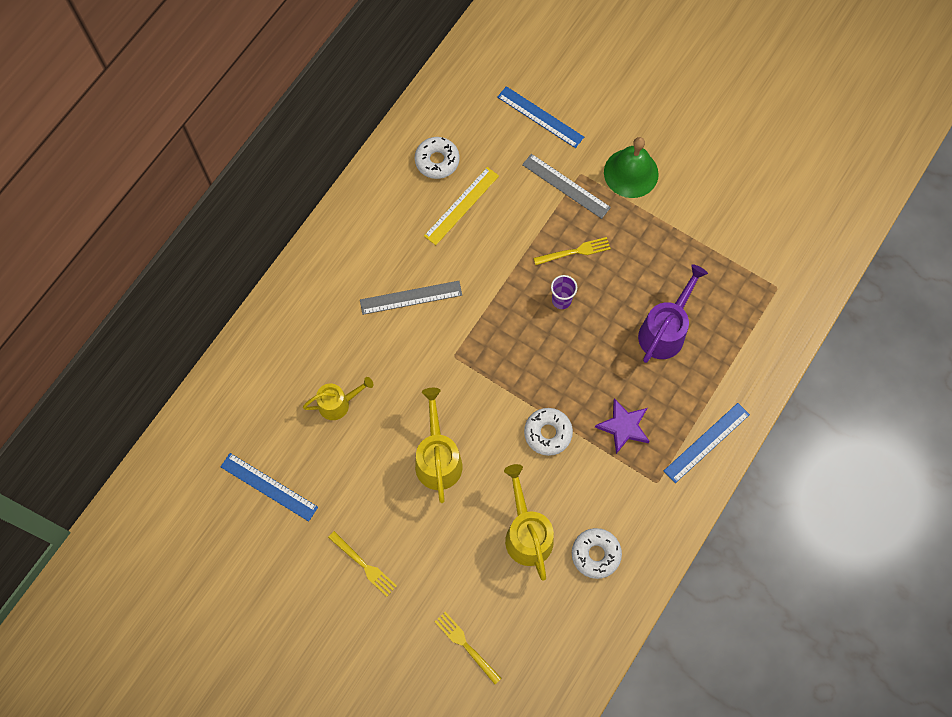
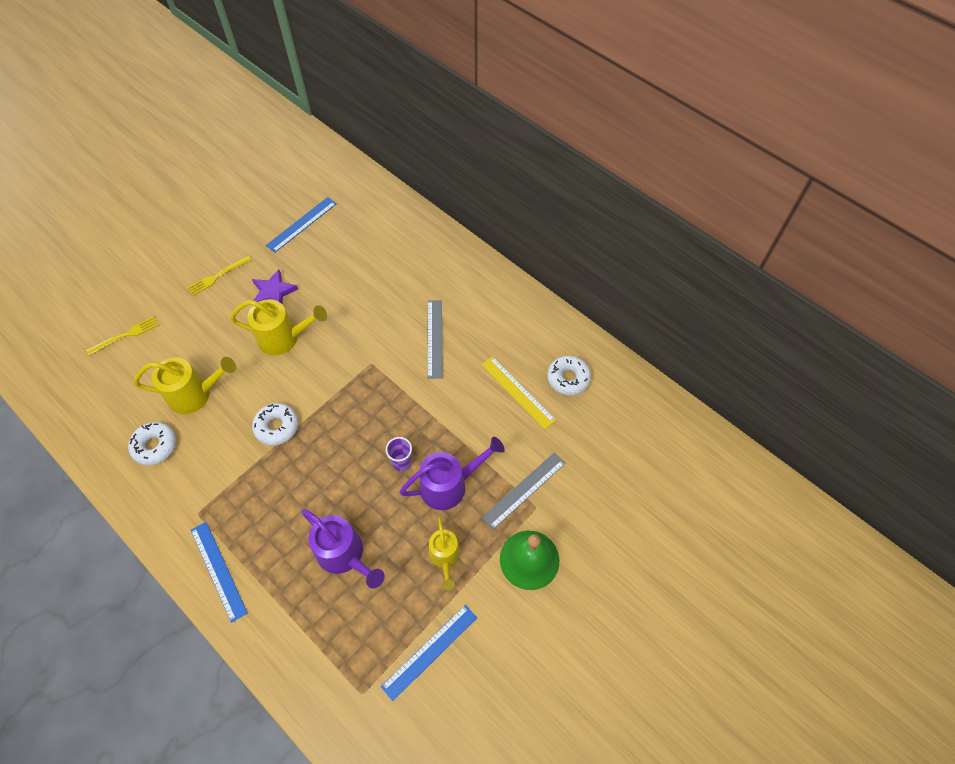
camera: 100 degrees right, 10 degrees down
(339, 403) = (354, 275): yellow watering can -> yellow watering can (445, 557)
(540, 117) = (607, 480): blue ruler -> blue ruler (430, 651)
(575, 251) = (450, 485): yellow fork -> purple watering can
(623, 426) = (261, 494): purple star -> purple star (273, 292)

